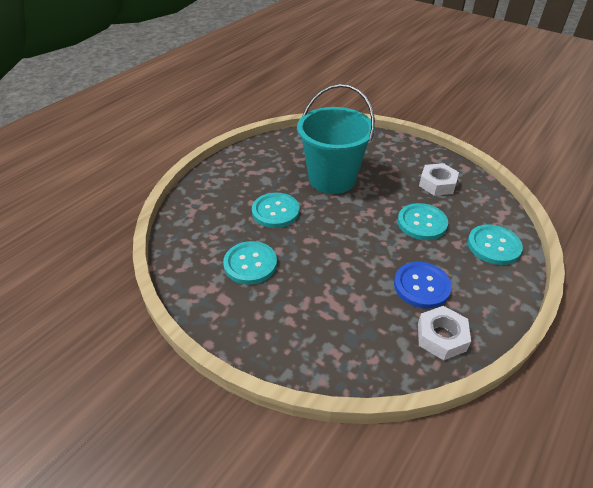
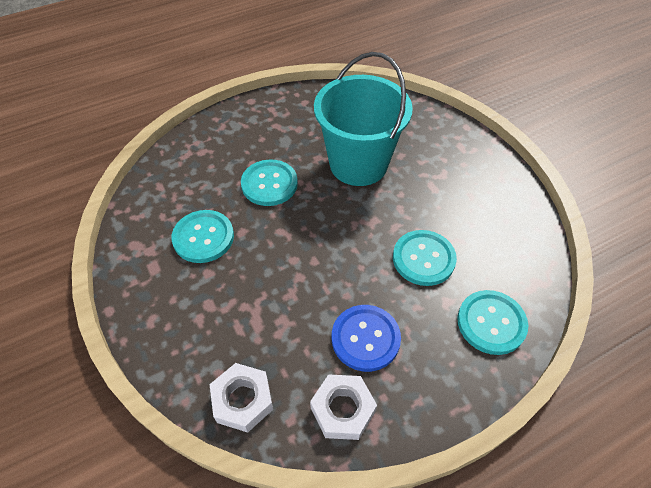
camera: 25 degrees right, 10 degrees up
(437, 184) = (481, 213): white nut -> white nut (243, 400)

